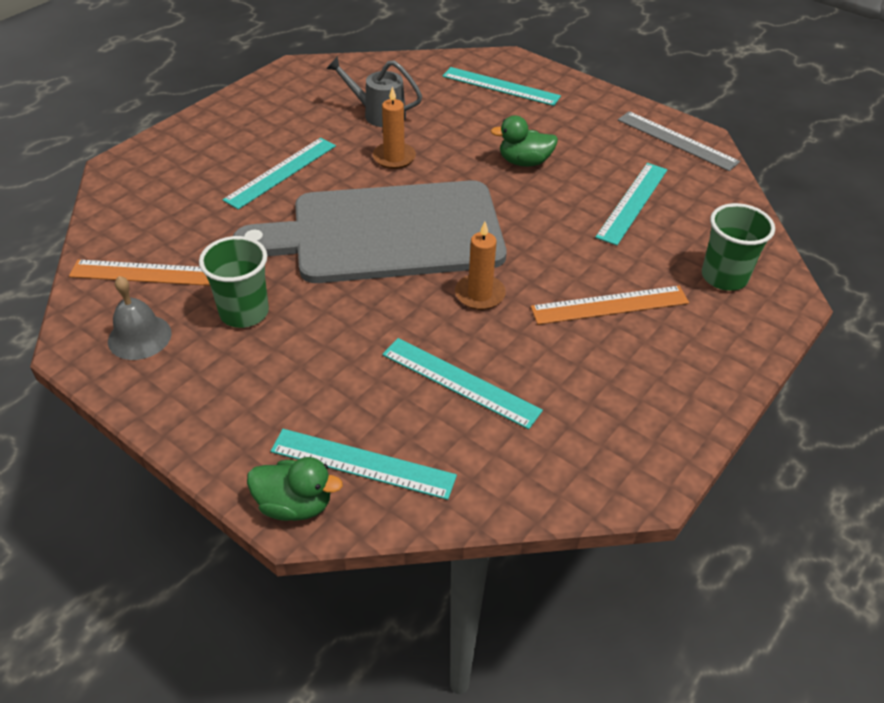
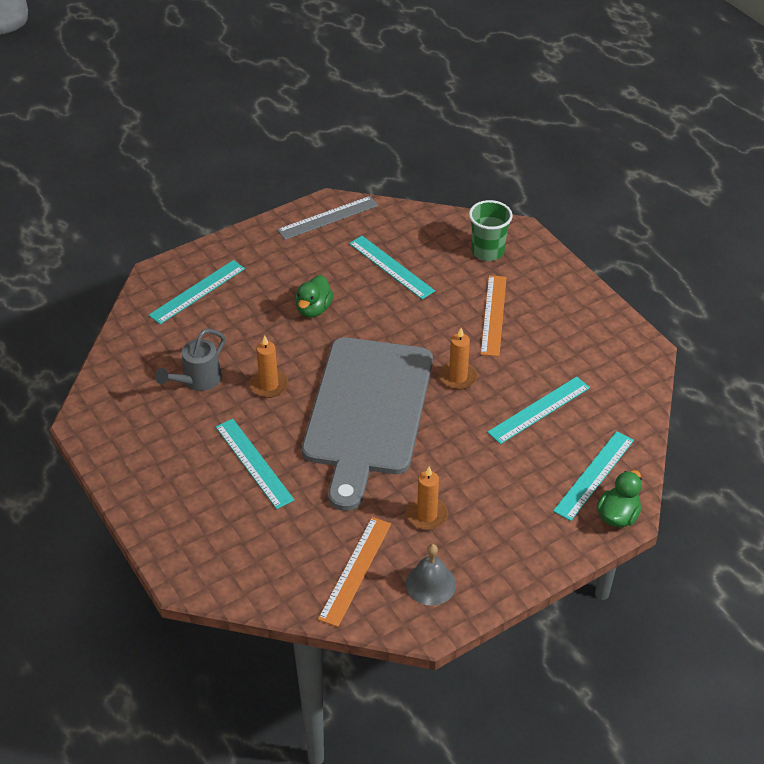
camera: 70 degrees left, 0 degrees up
(244, 312) = (427, 515): green cup -> orange candle

